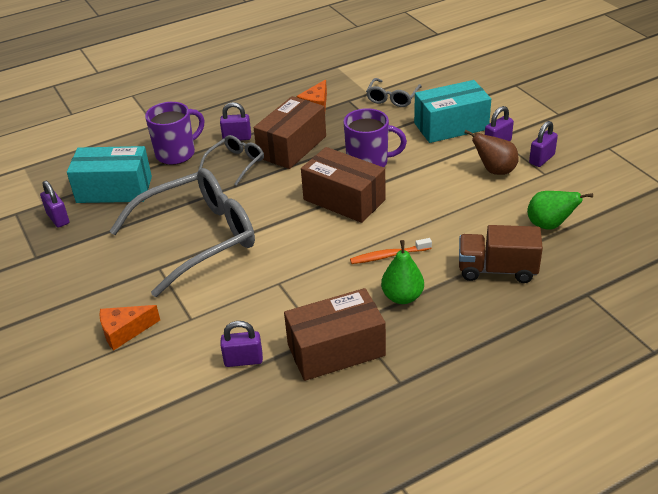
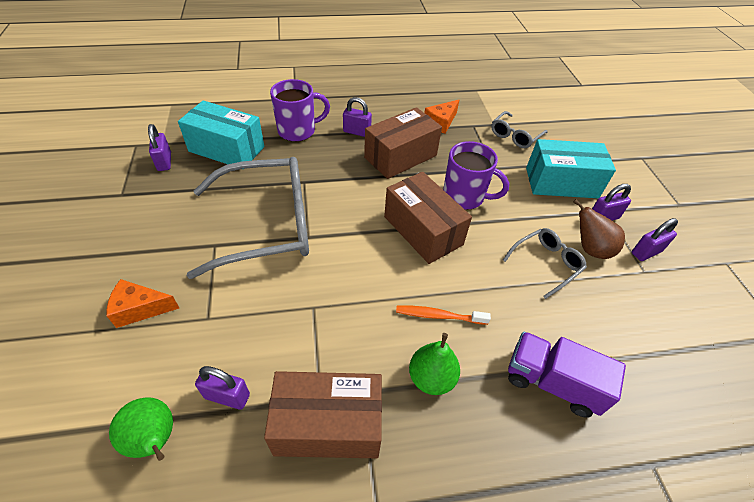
camera: 15 degrees right, 10 degrees up
(236, 163) = (343, 157): grey glasses -> grey glasses (546, 263)
(497, 270) = (551, 382): brown truck -> purple truck
(549, 225) = (631, 342): green pear -> green pear (155, 439)

